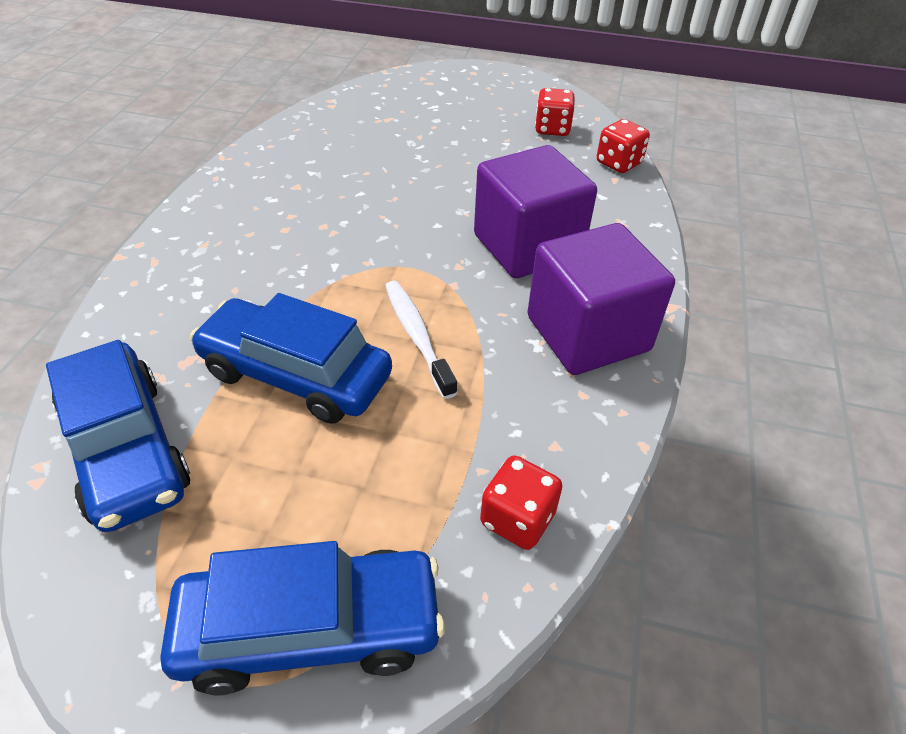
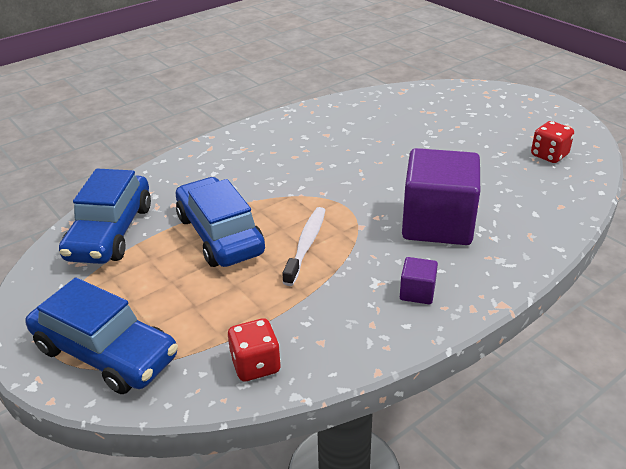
camera: 40 degrees right, 10 degrees down
(588, 333) = (417, 292): purple cube -> purple cube, size x0.42
(618, 163) = (577, 196): red dice -> none

